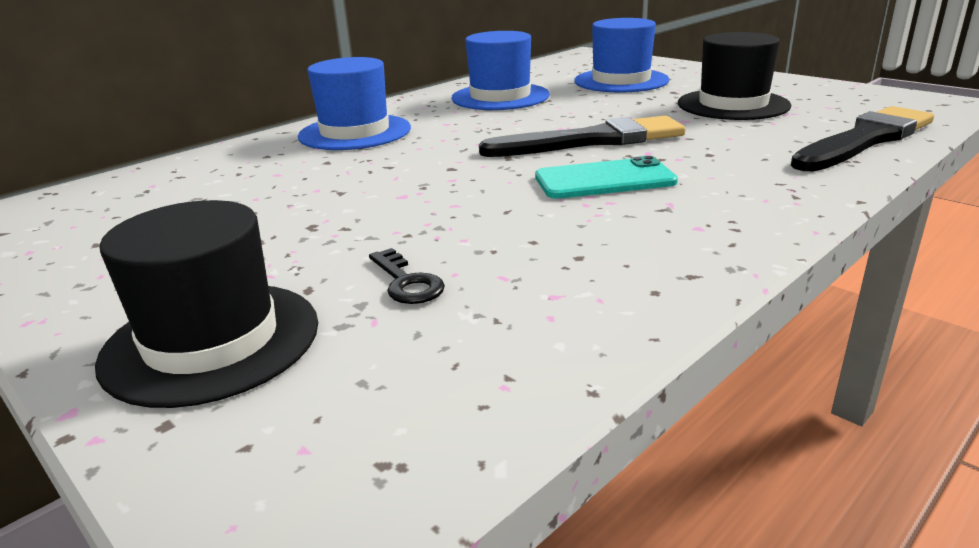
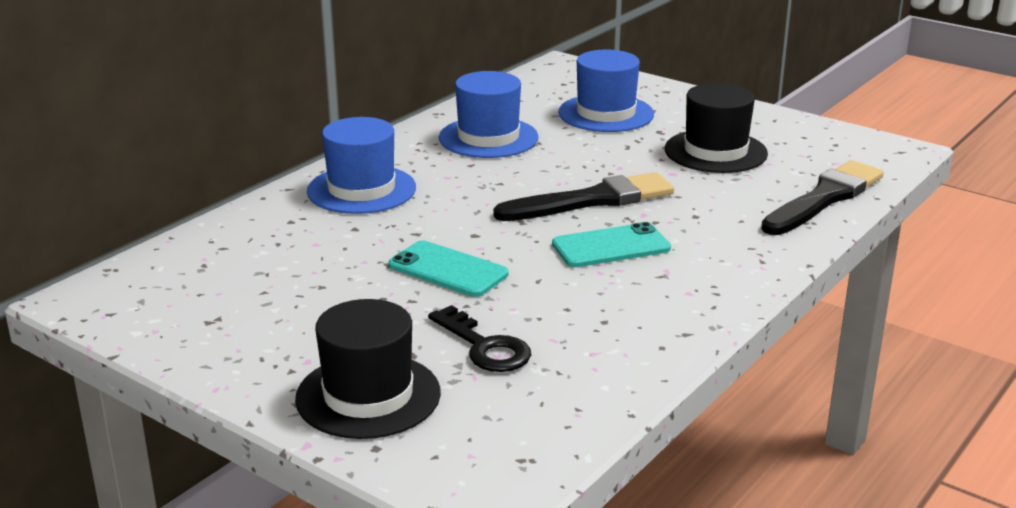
camera: 10 degrees left, 0 degrees up
(405, 198) = (448, 270): none -> turquoise phone
(407, 282) = (485, 347): black key -> black key, size x1.52

